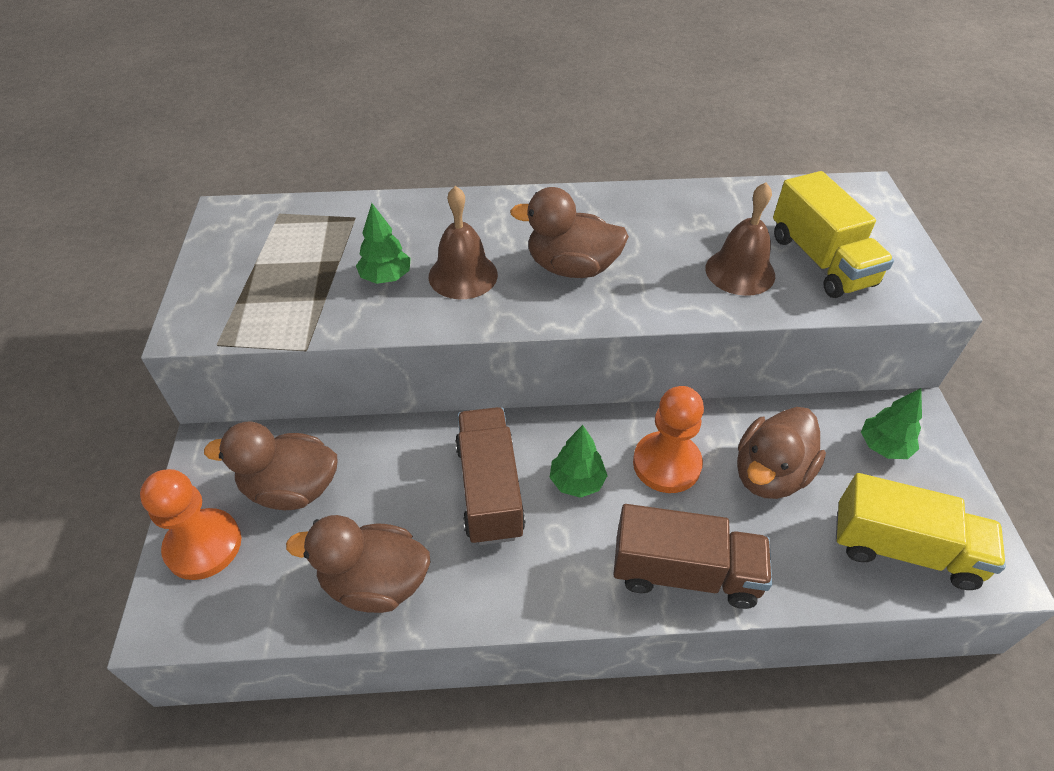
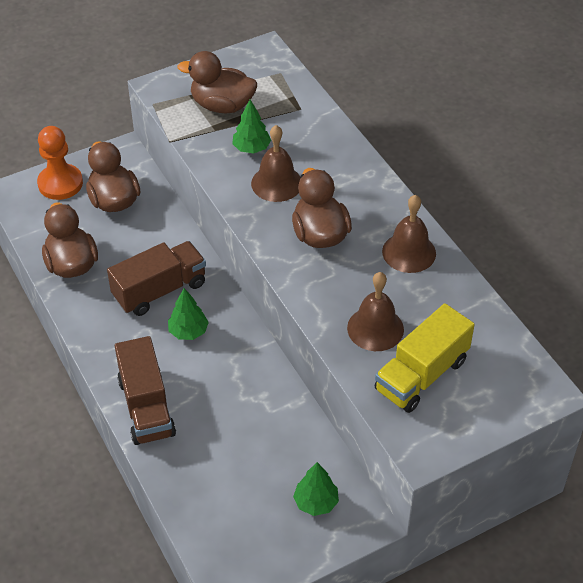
camera: 65 degrees right, 0 degrees up
(638, 212) = (409, 252): none -> brown bell
(666, 464) = (228, 375): orange pawn -> none
(770, 474) = (251, 436): brown duck -> brown duck (222, 105)
(903, 549) = (224, 526): yellow truck -> none

